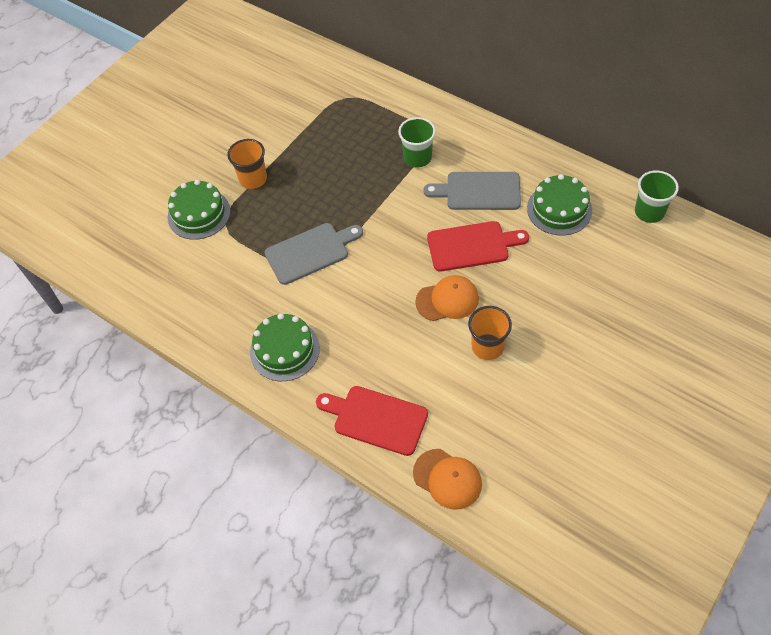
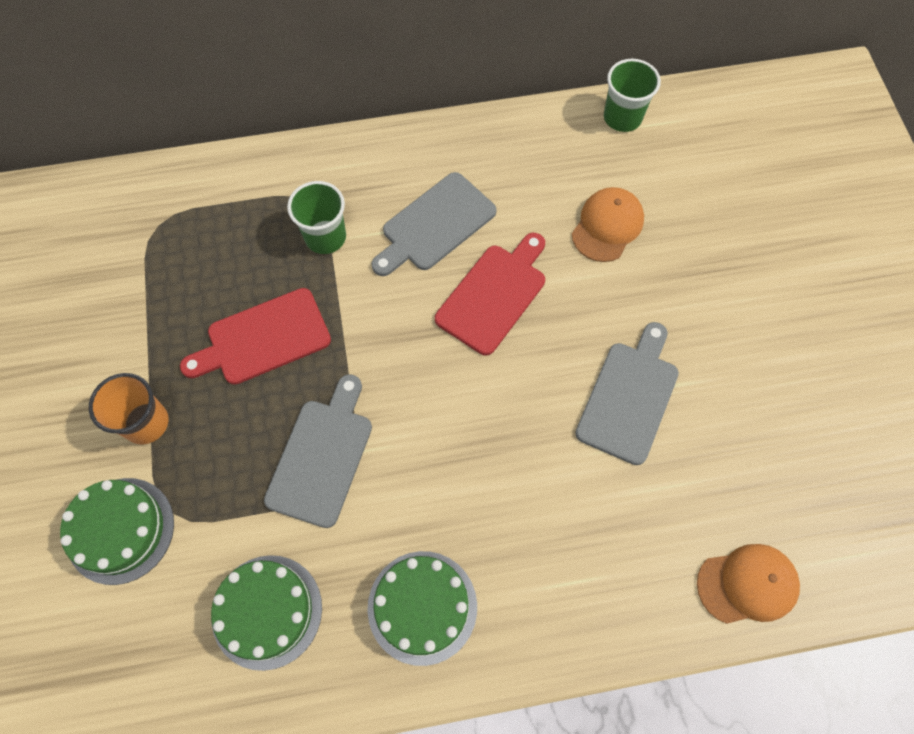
camera: 50 degrees left, 10 degrees up
(376, 419) = (609, 589): red cutting board -> red cutting board (263, 339)
(447, 300) = (535, 380): orange cap -> orange cap (607, 226)
(487, 347) = (629, 397): orange cup -> grey cutting board
(559, 209) = (537, 181): green cake -> green cake (267, 611)

